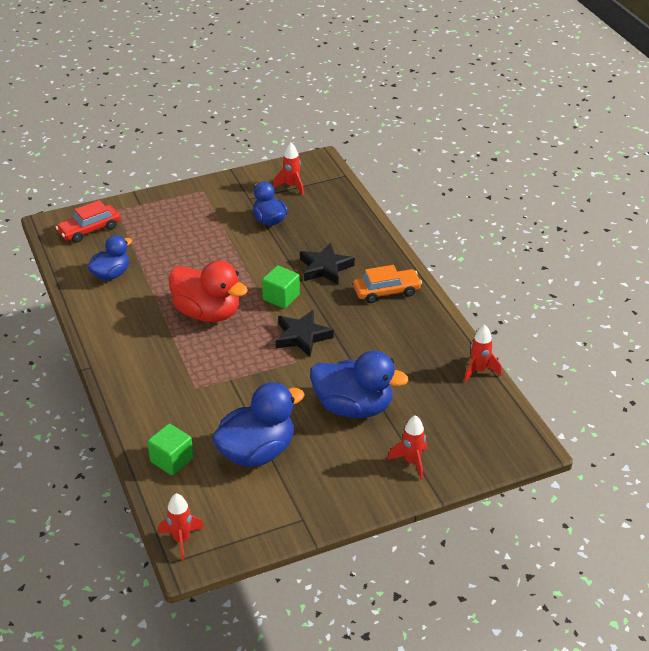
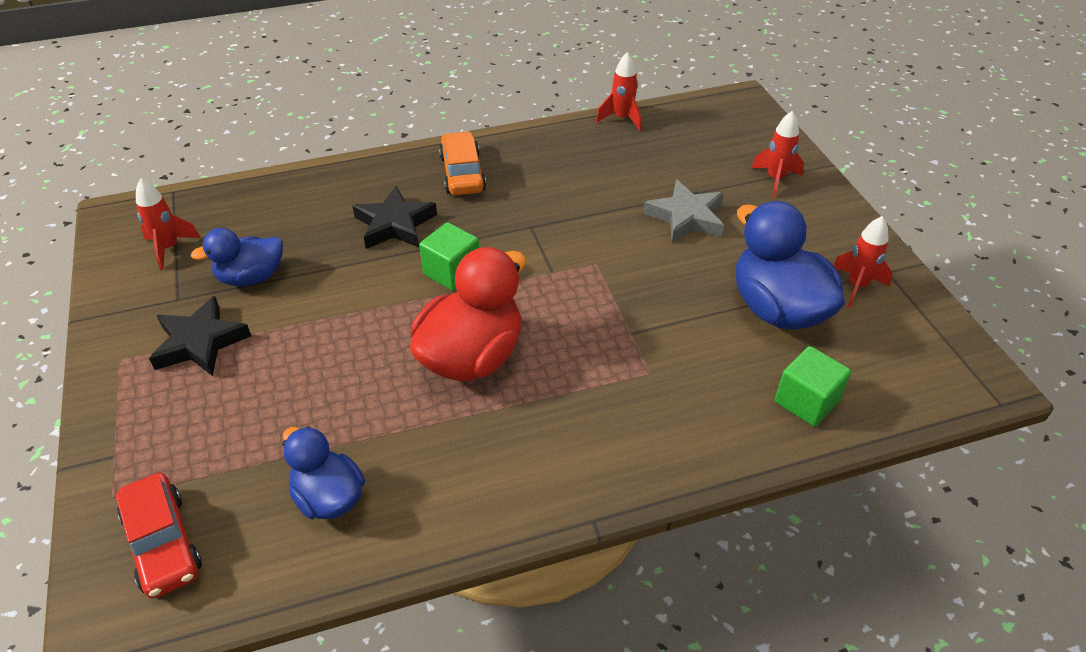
camera: 85 degrees left, 5 degrees up
(181, 540) = (956, 390): red rocket -> red rocket (856, 286)
(302, 336) = (544, 255): black star -> black star (200, 342)
(353, 407) = (686, 217): blue duck -> grey star

